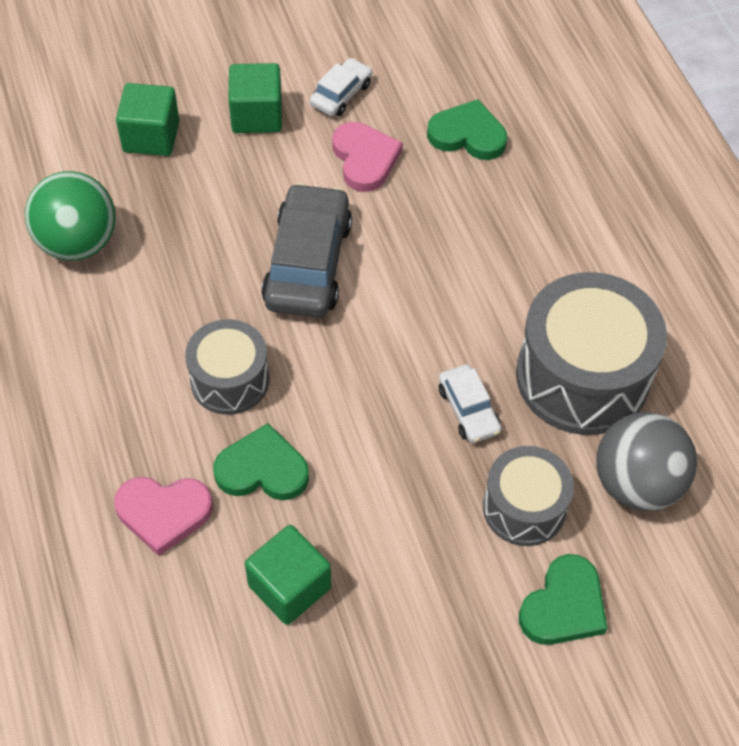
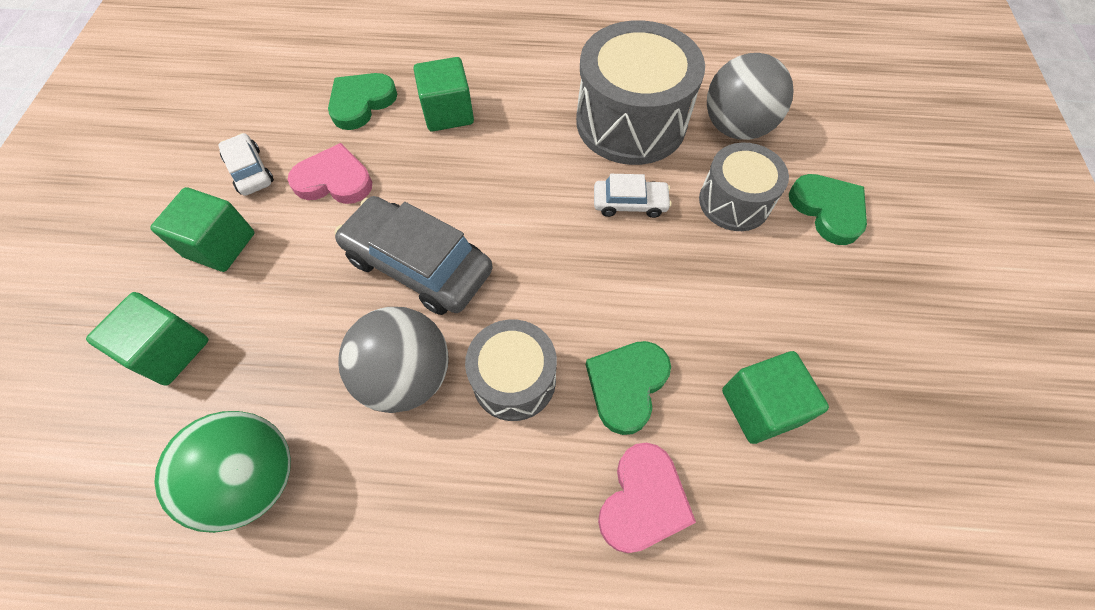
camera: 65 degrees left, 5 degrees up
(199, 302) = (407, 376): none -> grey ball
(497, 210) = (448, 113): none -> green cube

